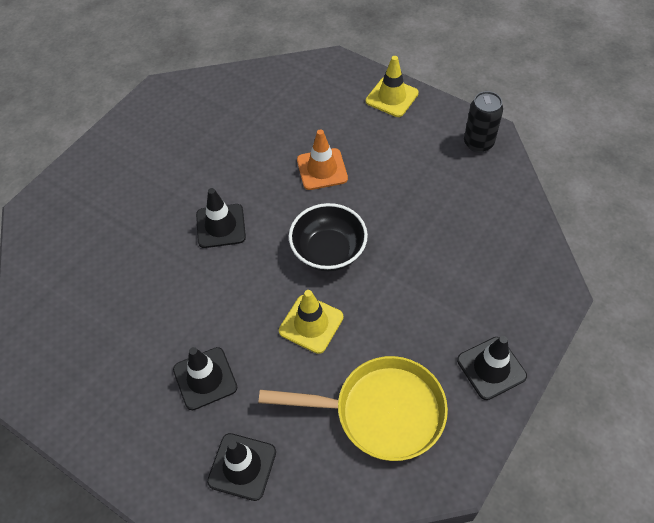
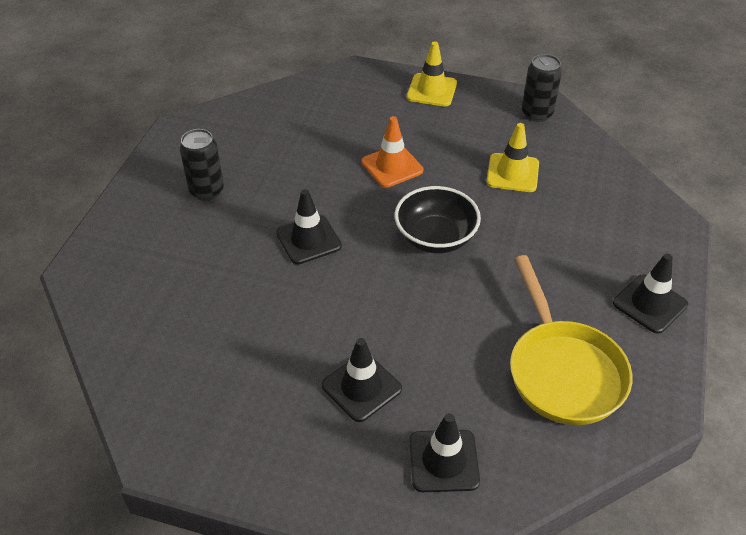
camera: 20 degrees left, 10 degrees down
(158, 158) = (207, 191): none -> black can
(311, 324) = (450, 308): yellow traffic cone -> yellow traffic cone (512, 173)
(381, 412) = (563, 371): yellow pan -> yellow pan turned 90 degrees clockwise

